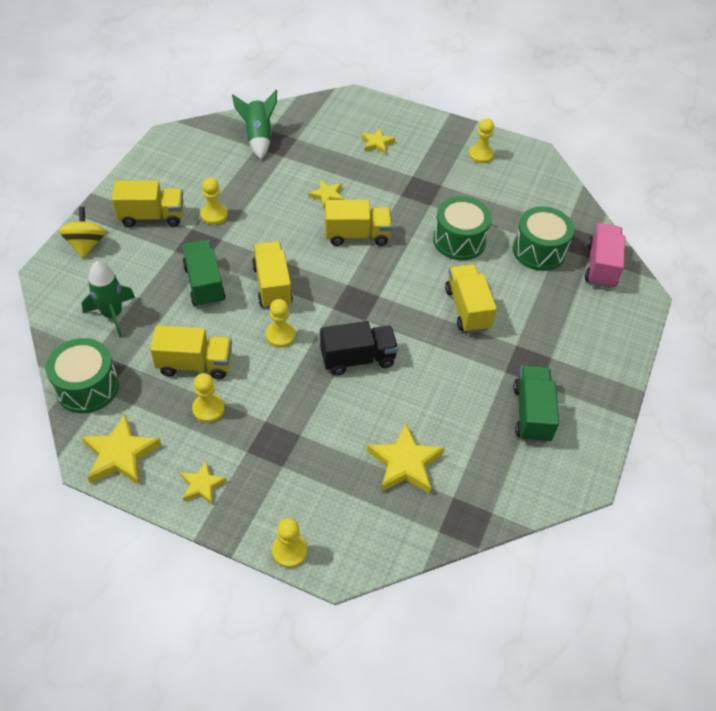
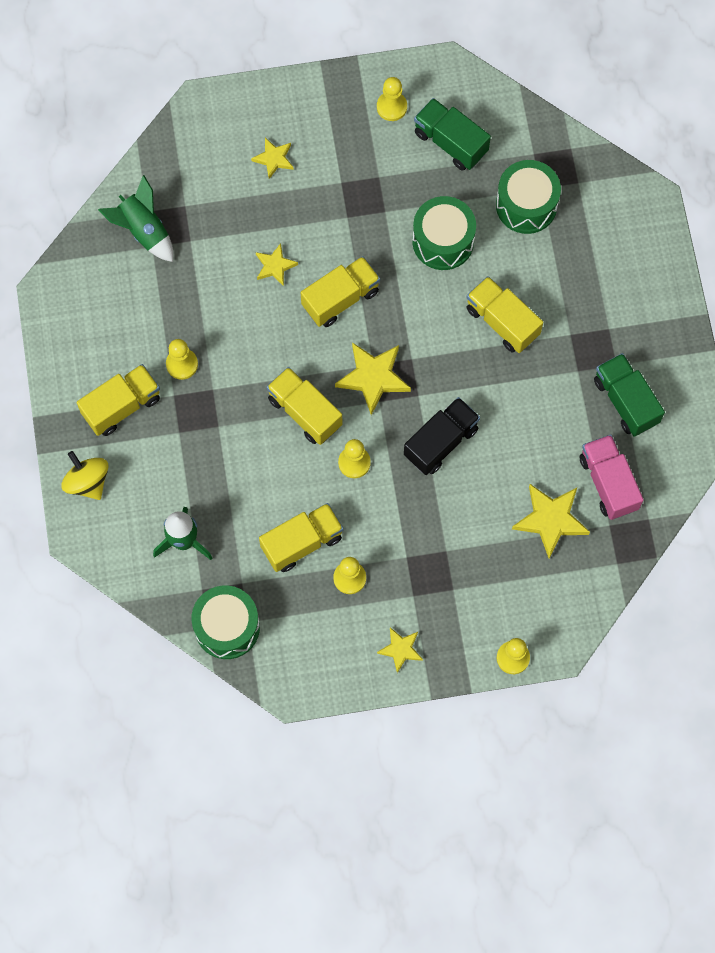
camera: 30 degrees left, 20 degrees up
(120, 454) = (311, 668): yellow star -> yellow star (373, 377)
(204, 284) = (240, 452): green truck -> green truck (450, 142)
(601, 266) = (594, 187): pink truck -> pink truck (608, 483)

